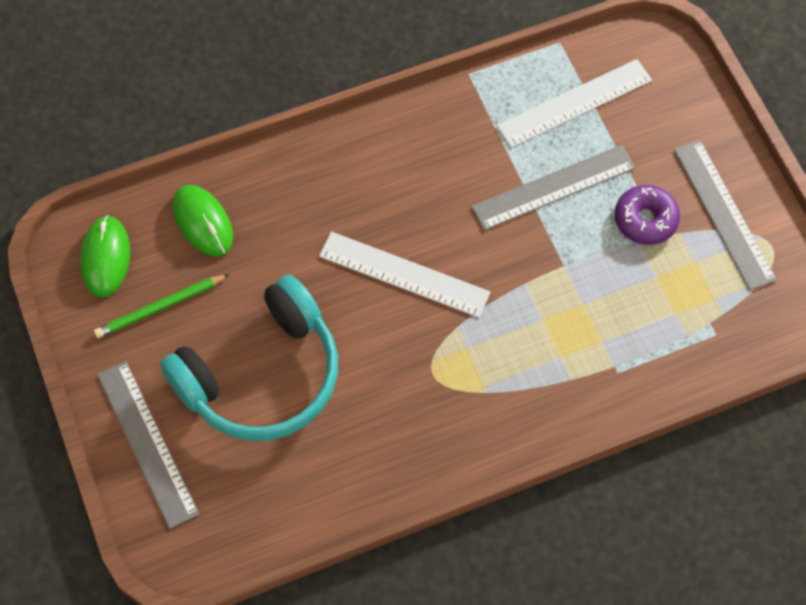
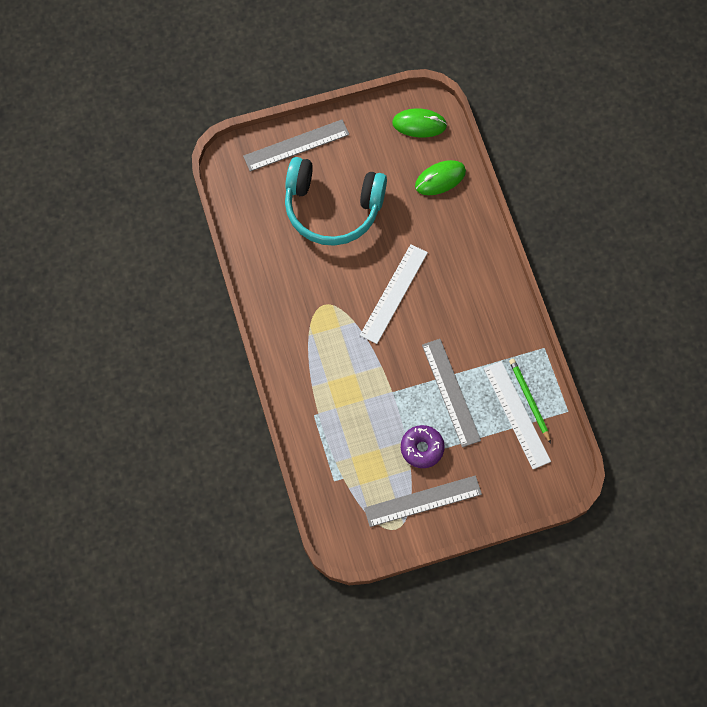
camera: 95 degrees right, 5 degrees up
(160, 307) = (383, 154): green pencil -> green pencil (529, 400)
(262, 375) = (332, 208): turquoise headphones -> turquoise headphones turned 45 degrees counterclockwise

